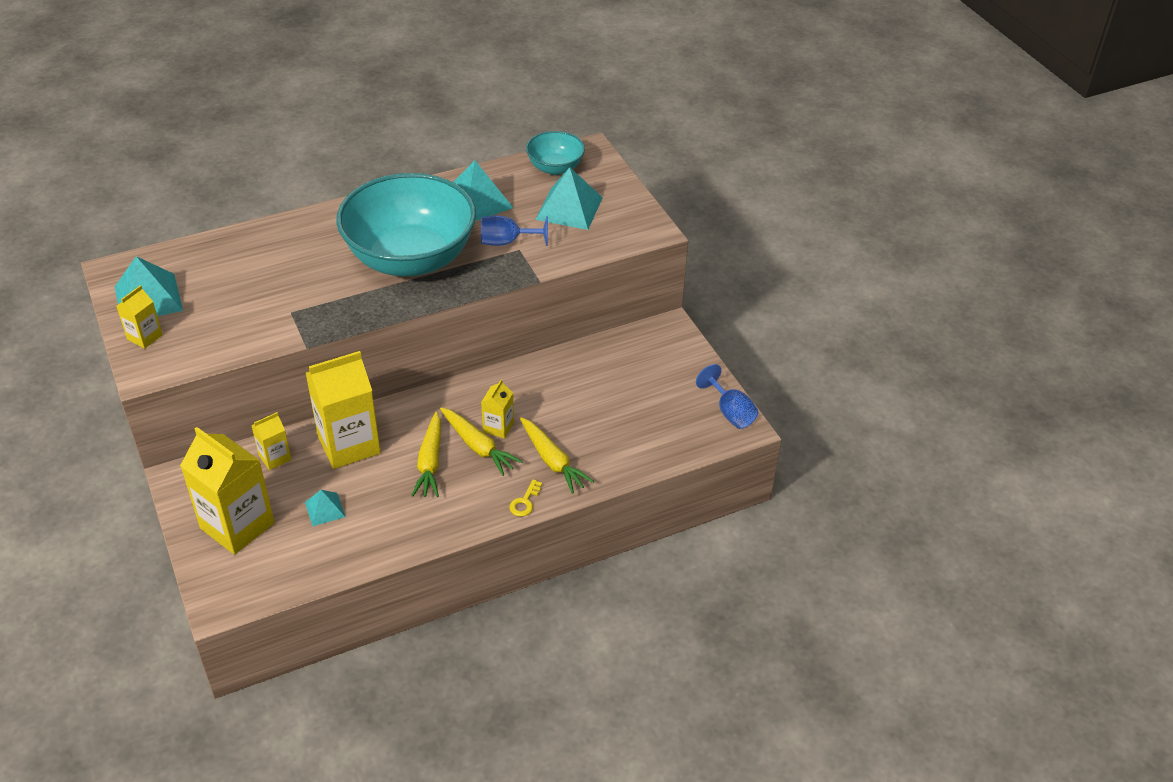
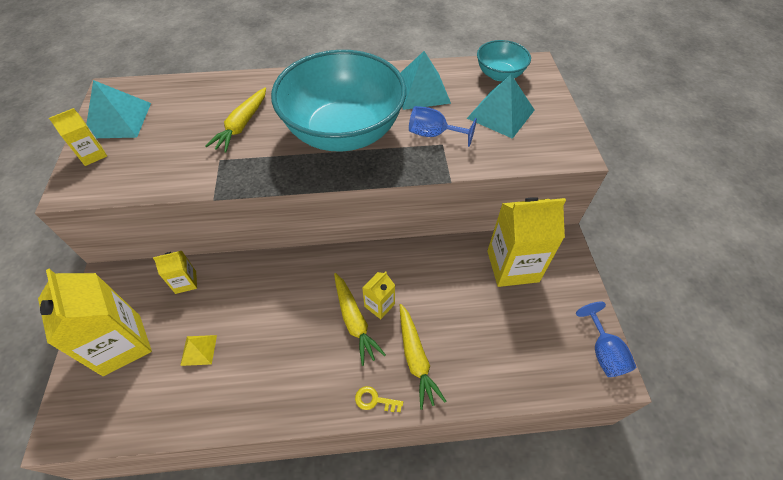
camera: 20 degrees right, 10 degrees up
(325, 509) = (199, 350): turquoise pyramid -> yellow pyramid
(349, 444) = (249, 286): yellow carton -> yellow carton (512, 266)
(430, 462) = (307, 326): yellow carrot -> yellow carrot (242, 125)
(524, 502) = (374, 400): yellow key -> yellow key turned 60 degrees clockwise

